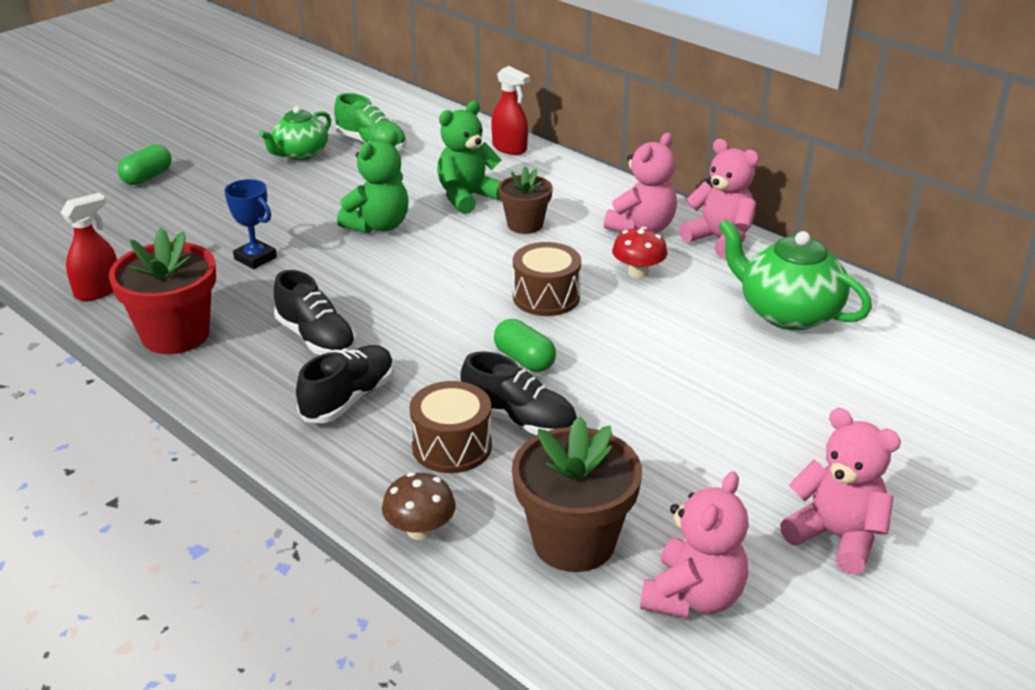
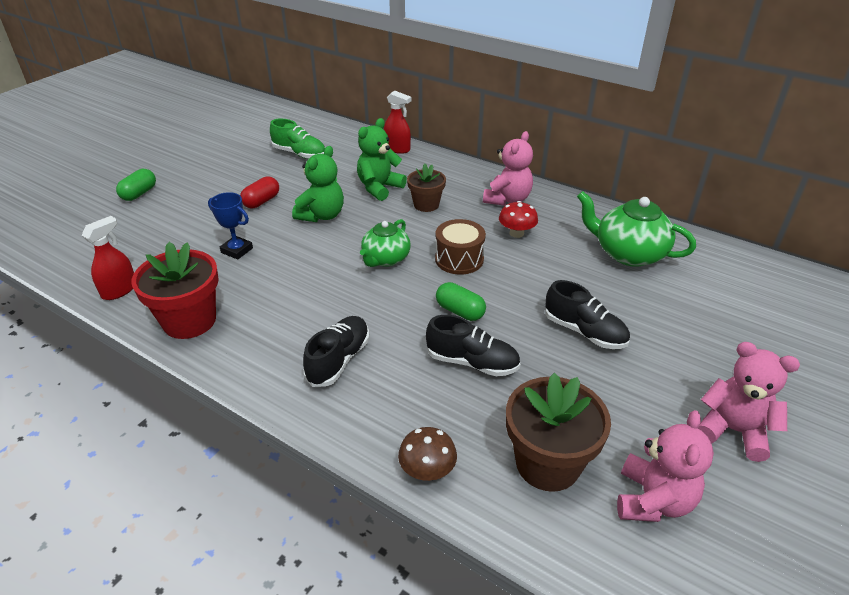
camera: 10 degrees left, 5 degrees up
(300, 154) = (250, 165): green teapot -> green teapot (385, 259)
(303, 201) = (261, 201): none -> red capsule
(316, 339) = (300, 312): black shoe -> black shoe (584, 332)
(452, 446) = (429, 391): brown drum -> none
(720, 240) = (563, 203): pink teddy bear -> none

